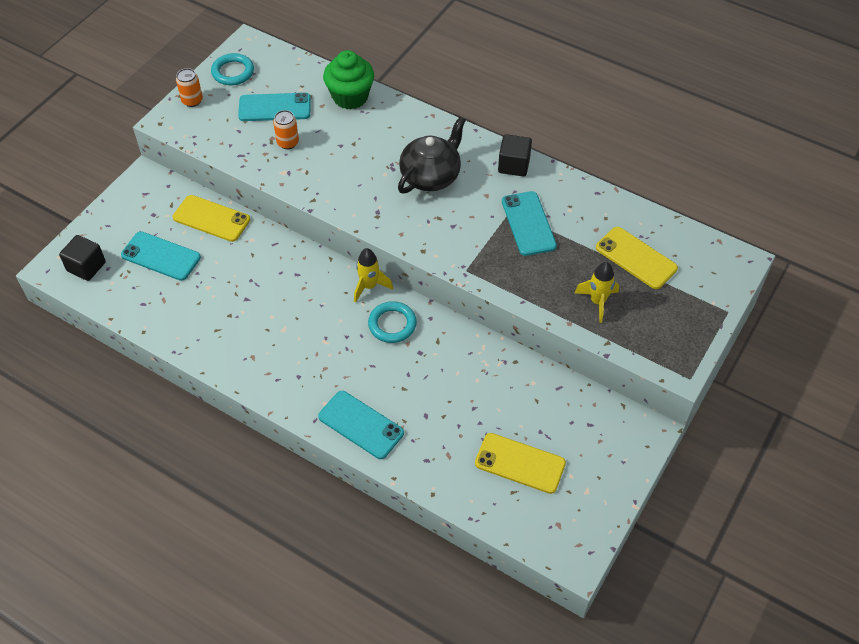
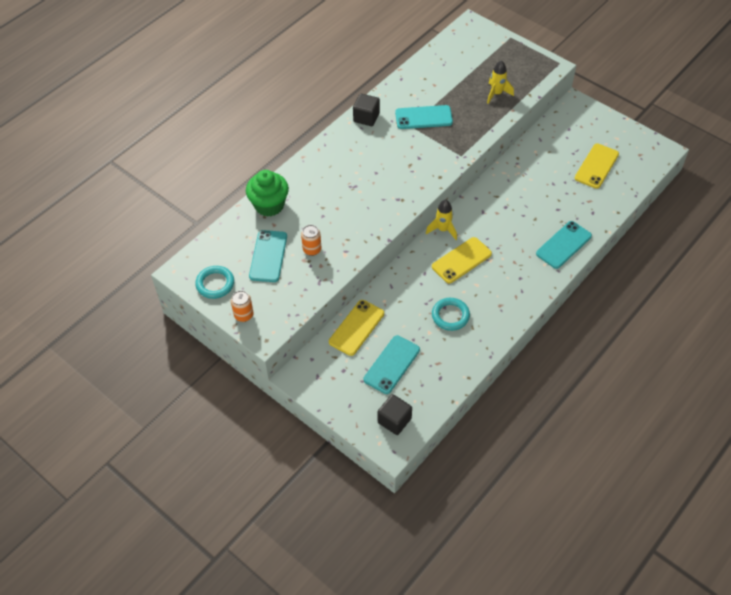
camera: 80 degrees left, 0 degrees up
(392, 324) = (479, 219): turquoise ring -> turquoise ring (450, 316)
(431, 176) = (368, 164): black teapot -> none
(636, 258) = (462, 70): yellow phone -> yellow phone (461, 260)

